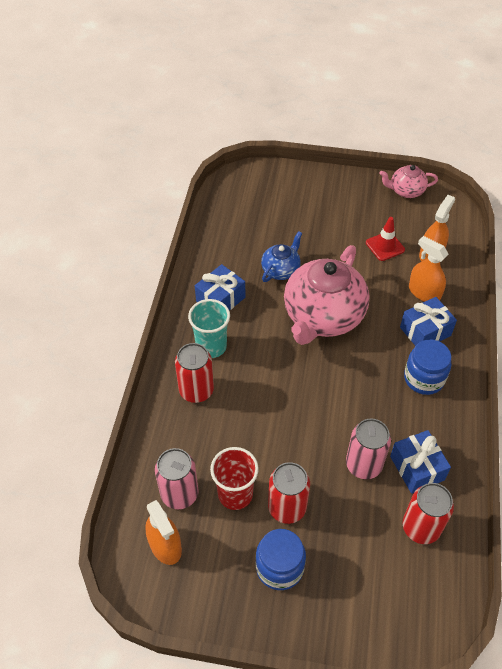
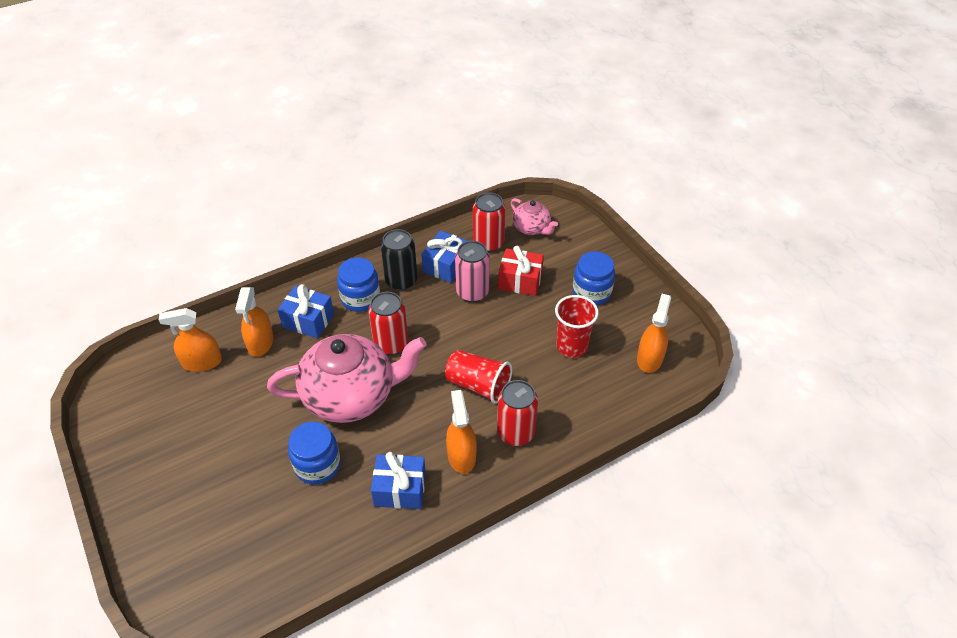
camera: 130 degrees left, 5 degrees down
(179, 494) = (608, 378): pink can -> none
(211, 346) = (461, 456): turquoise cup -> orange spray bottle
(260, 397) = (478, 385): none -> red cup
(281, 270) = (317, 465): blue teapot -> blue jar
(287, 507) = (549, 313): red can -> red can (391, 344)
(346, 515) = (520, 281): none -> red gift
(385, 246) = (217, 401): red traffic cone -> none
(406, 191) = (110, 429): pink teapot -> pink teapot (532, 228)
(423, 420) = (401, 281): none -> black can

